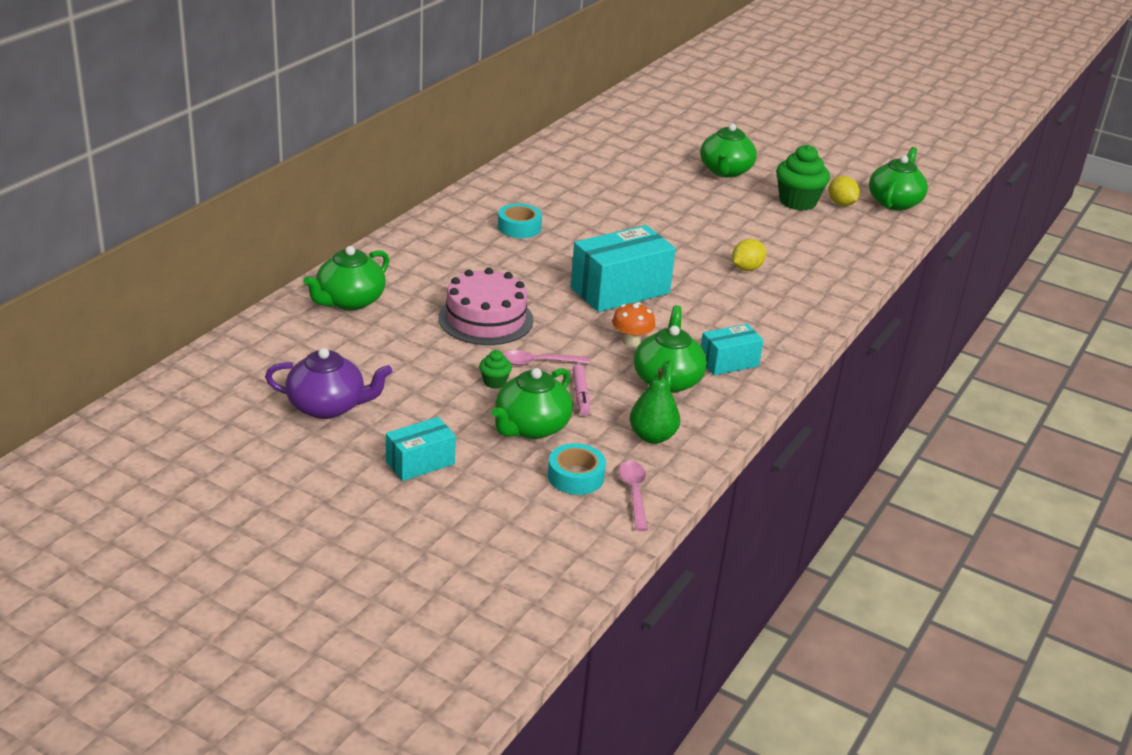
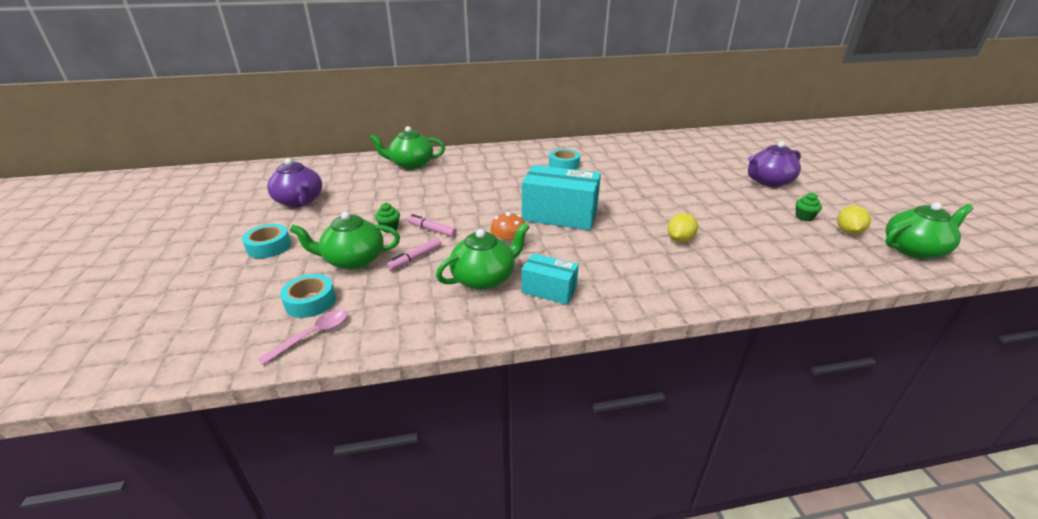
camera: 50 degrees right, 0 degrees up
(420, 463) = (269, 246): turquoise box -> turquoise tape
(485, 319) = (453, 197): pink cake -> none
(538, 362) = (432, 230): pink spoon -> pink marker
(652, 436) = (401, 307): green pear -> none
(725, 171) = (768, 181): green teapot -> purple teapot
(746, 268) = (679, 239): yellow lemon -> yellow lemon turned 60 degrees counterclockwise
(797, 202) = (804, 217): green cupcake -> green cupcake, size x0.48

